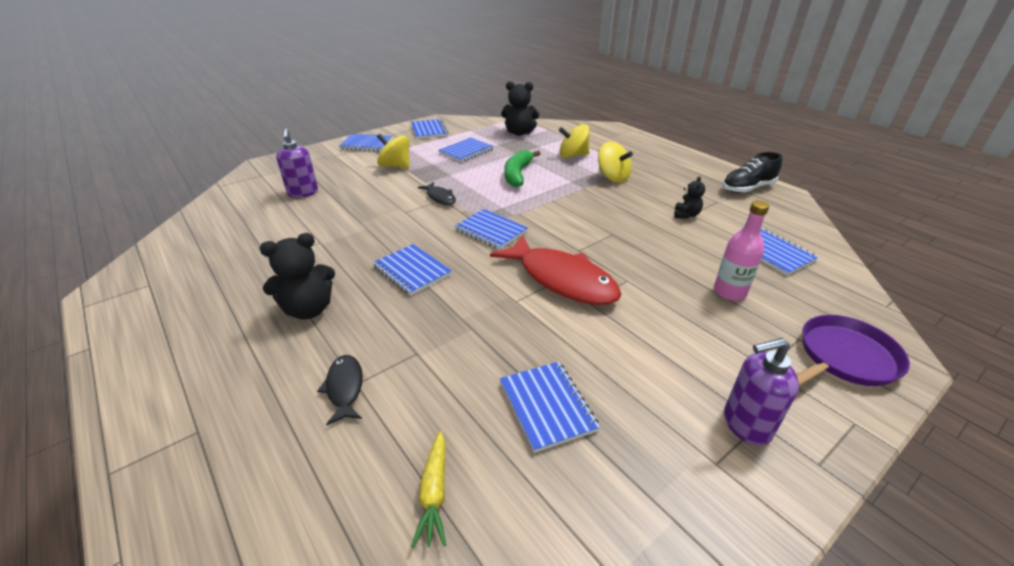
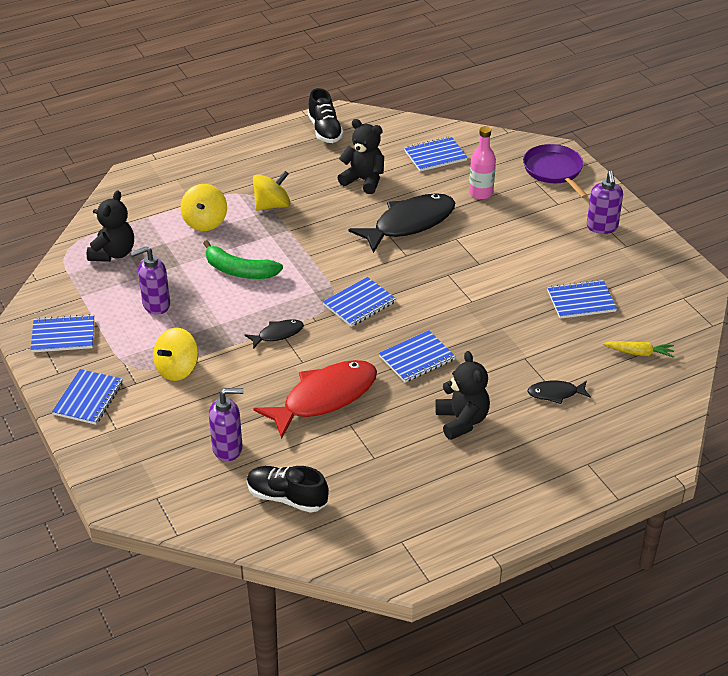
camera: 80 degrees left, 5 degrees up
(236, 222) = (287, 498): none -> black shoe
(466, 151) = (156, 305): blue notebook -> purple soap dispenser
(562, 279) = (448, 272): red fish -> red fish (324, 398)
(633, 247) = (409, 223): none -> black fish
(686, 215) = (364, 180): black teddy bear -> black teddy bear, size x1.76

